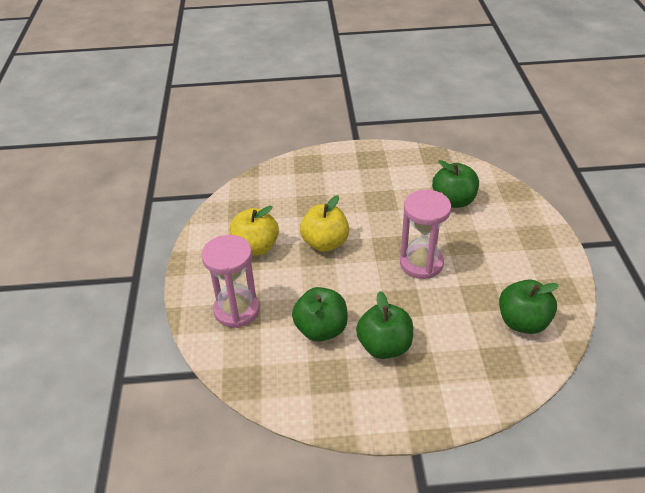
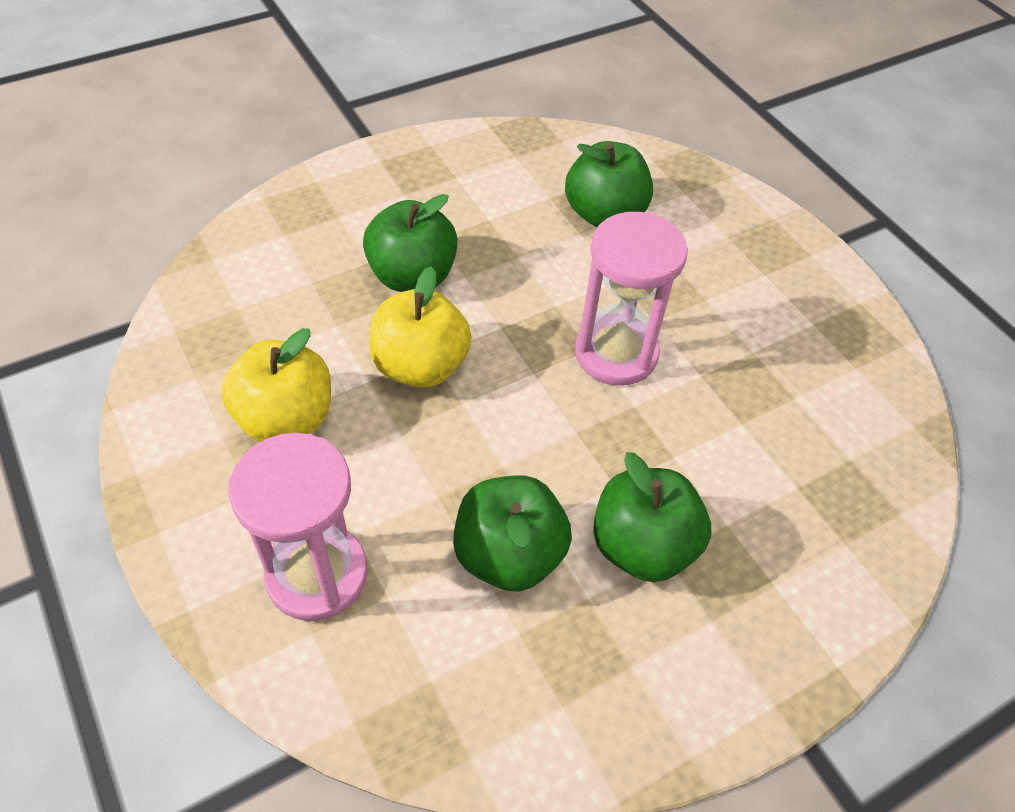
camera: 30 degrees left, 10 degrees up
(523, 322) = (838, 412): green apple -> green apple (412, 276)

